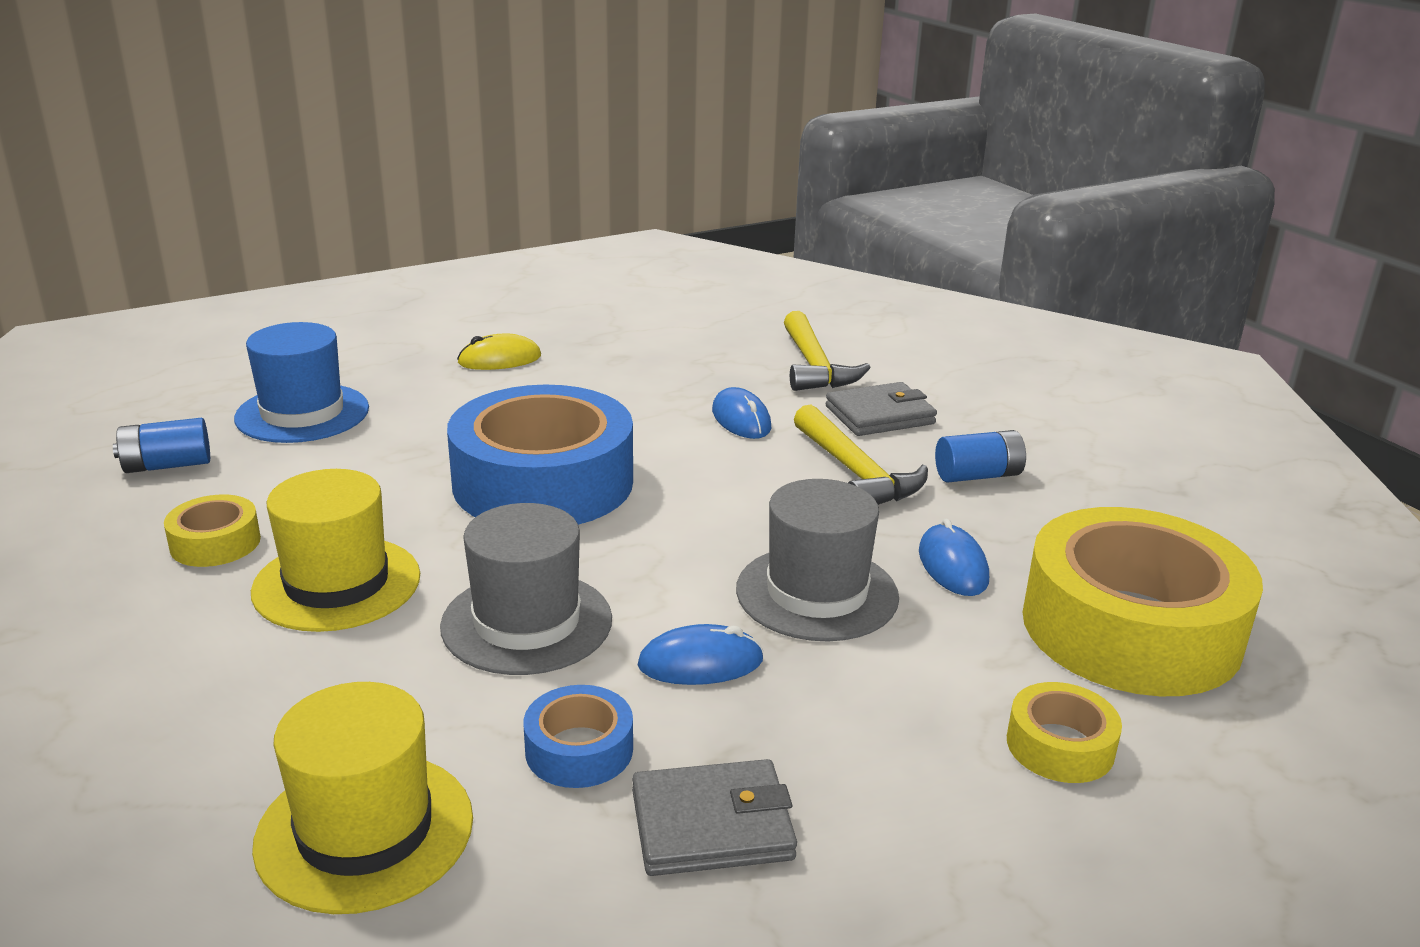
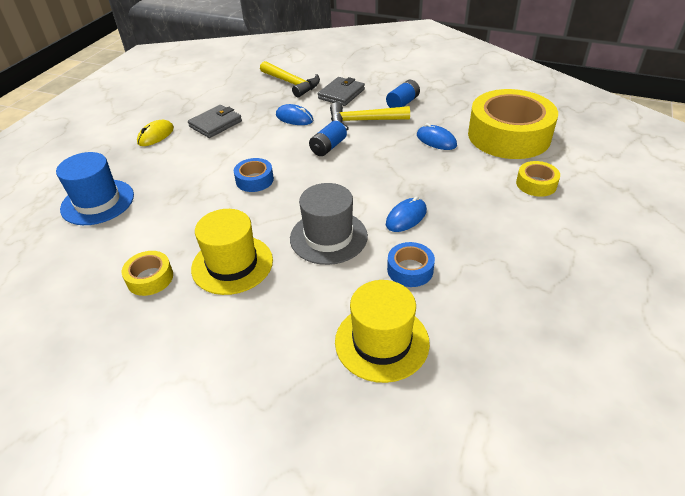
camera: 35 degrees left, 15 degrees up
(167, 465) = (66, 258): blue battery -> blue battery (328, 147)
(543, 482) = (254, 180): blue tape -> blue tape, size x0.43
(712, 825) = (481, 267): grey wallet -> grey wallet (215, 124)
(817, 593) = (409, 172): grey hat -> none
(856, 473) = (363, 121): yellow hammer -> yellow hammer turned 150 degrees clockwise

